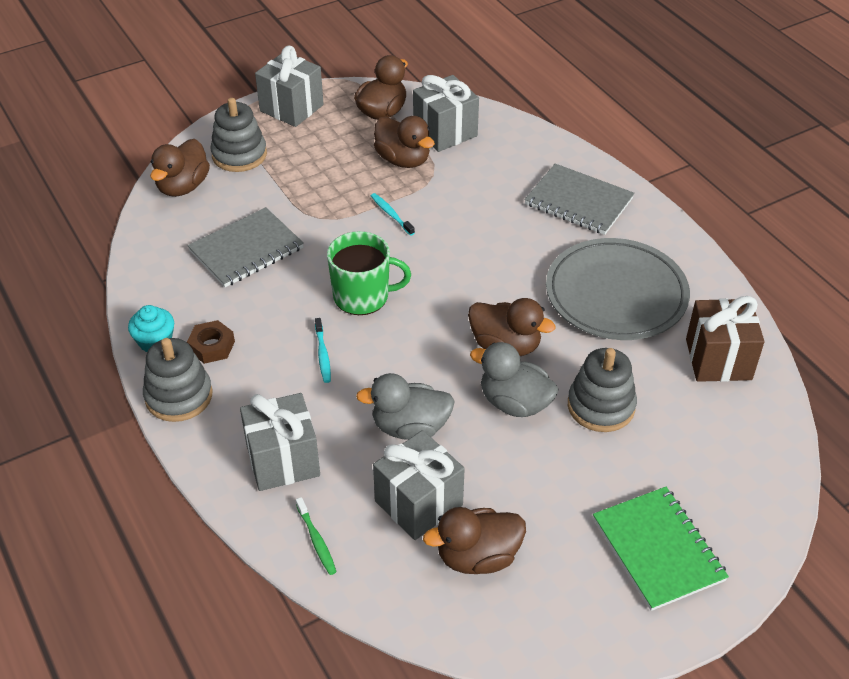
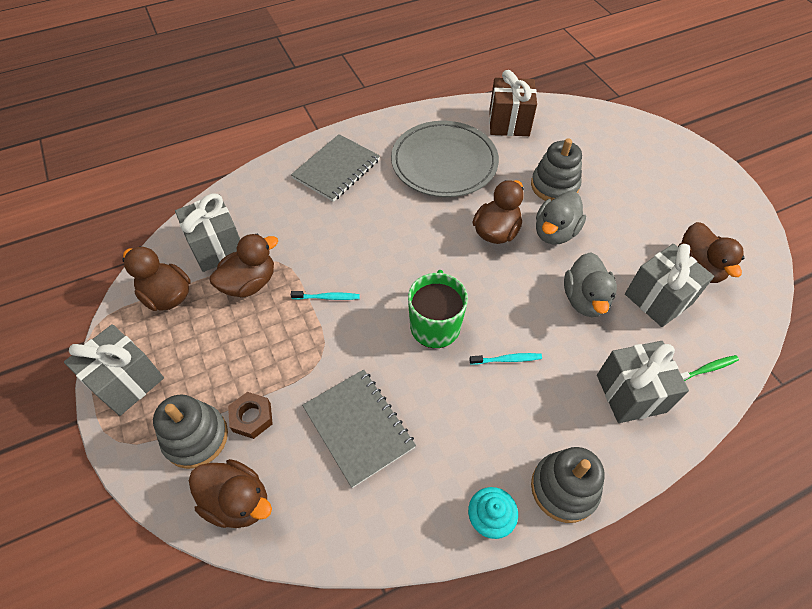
camera: 85 degrees left, 10 degrees up
(212, 346) = (497, 458): brown nut -> brown nut (252, 417)
(391, 214) = (327, 297): turquoise toothbrush -> turquoise toothbrush turned 150 degrees counterclockwise
(658, 549) = (671, 176): green notebook -> none

